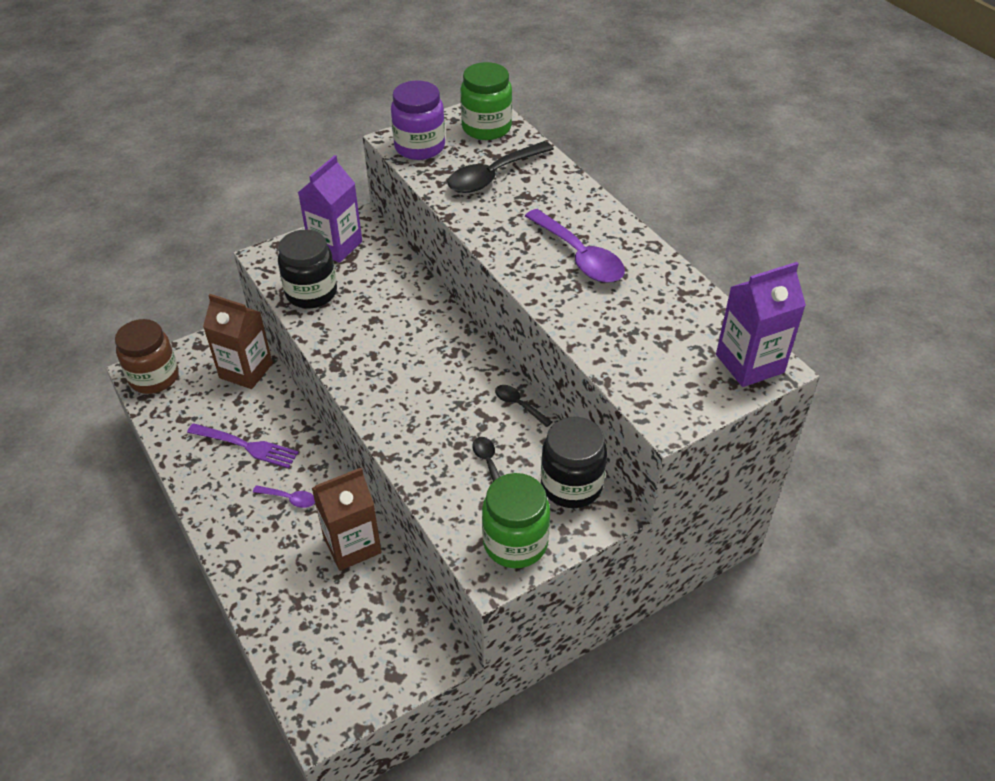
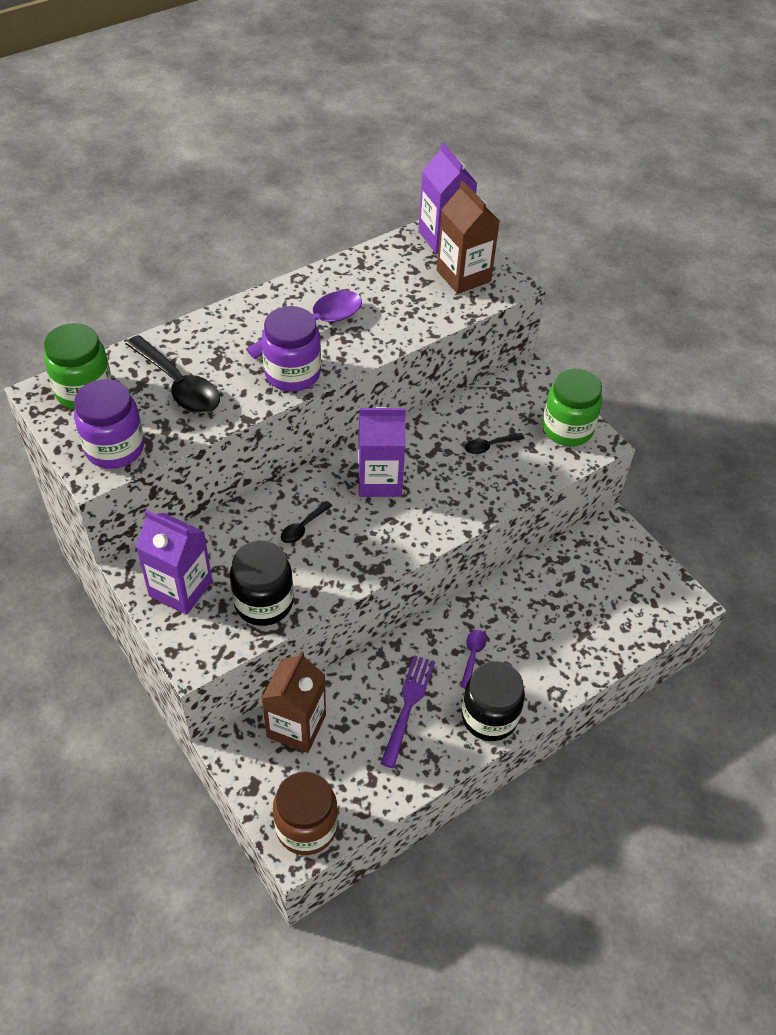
camera: 95 degrees left, 5 degrees up
(352, 545) = (519, 598): brown carton -> brown carton (463, 276)
(444, 370) = (379, 480): none -> purple carton
(508, 243) = (292, 373): none -> purple jar
(519, 405) = (421, 426): black spoon -> black spoon (303, 527)
(571, 485) = (505, 394): black jar -> black jar (489, 717)

